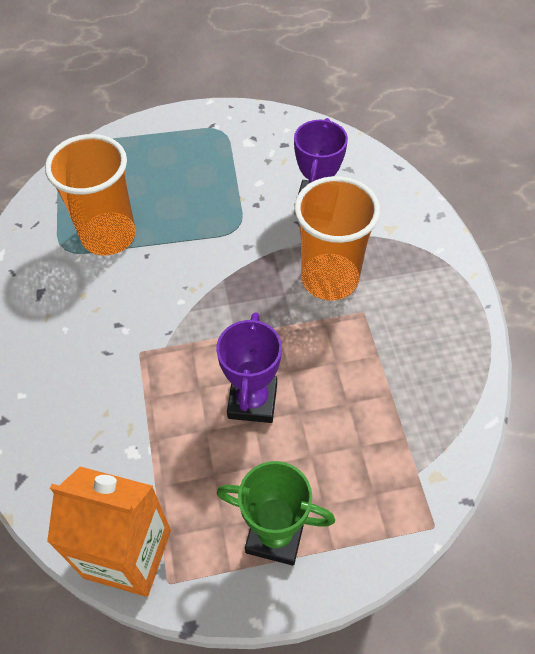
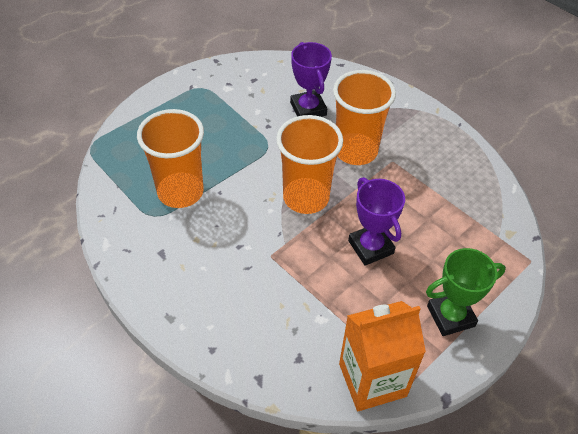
camera: 35 degrees left, 5 degrees down
(229, 306) = (306, 198): none -> orange cup

